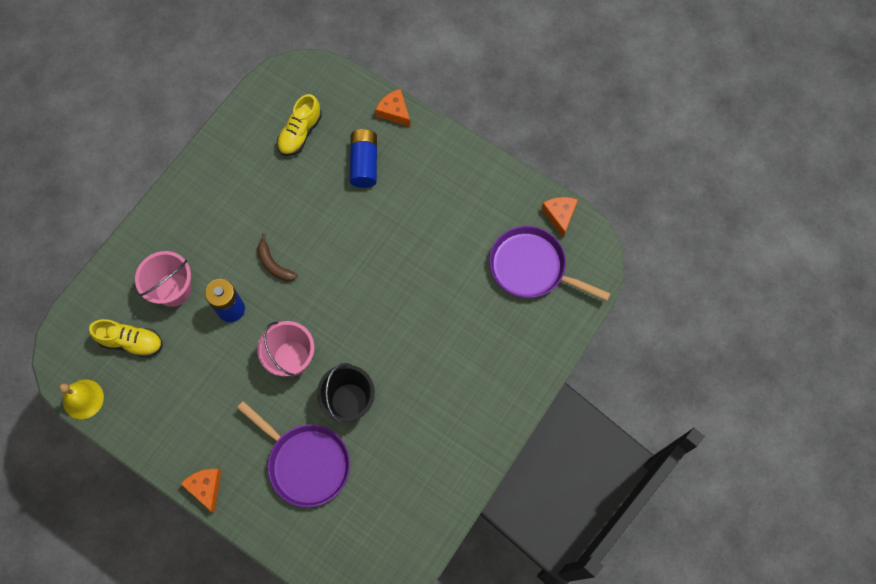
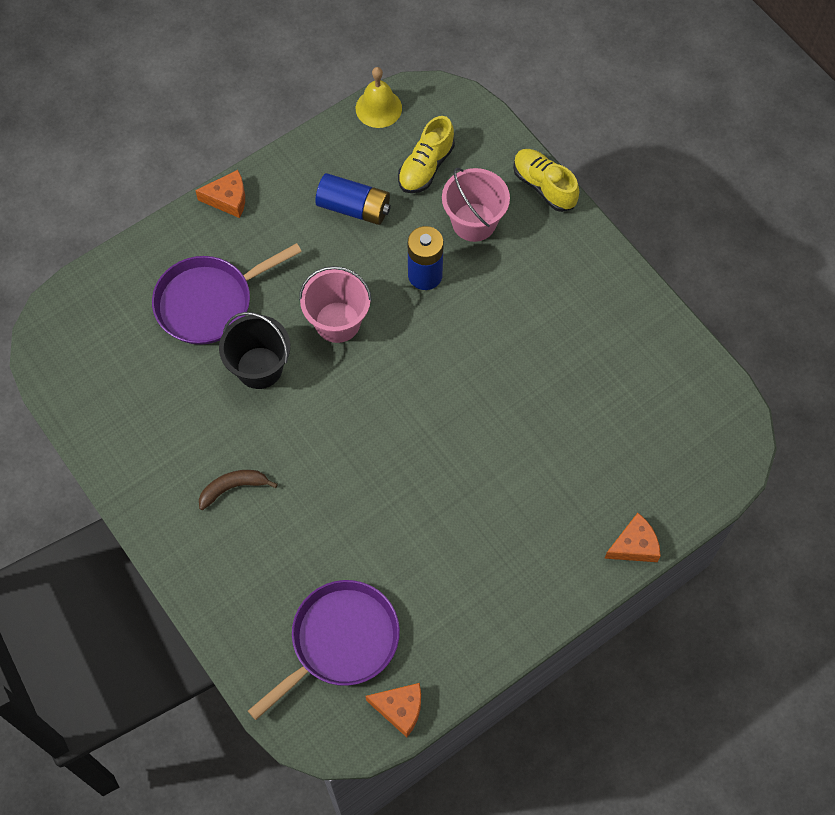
camera: 110 degrees right, 5 degrees down
(274, 264) = (465, 336): brown banana -> brown banana (233, 488)
(300, 133) = (639, 417): yellow shoe -> yellow shoe (544, 186)
(364, 163) = (567, 481): blue battery -> blue battery (354, 208)

